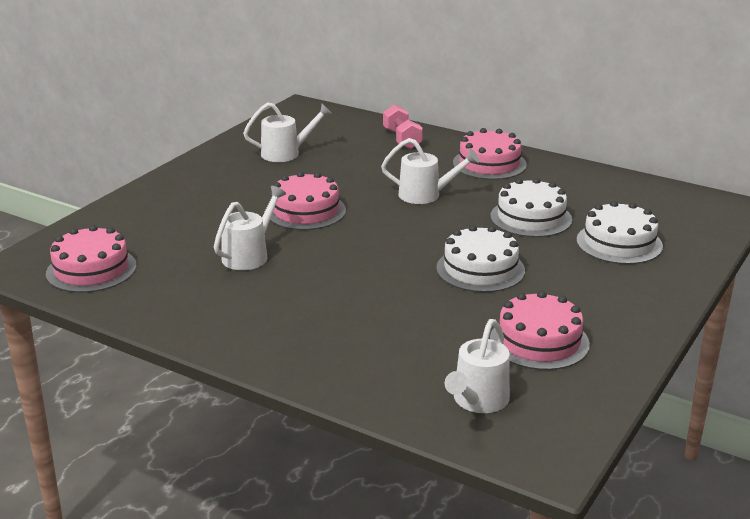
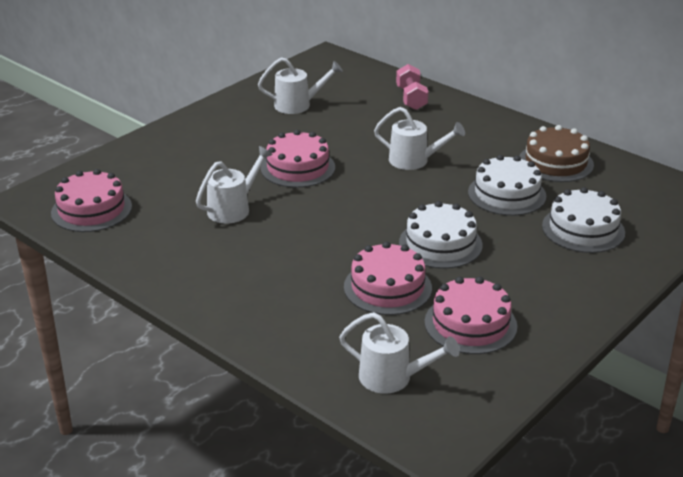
camera: 10 degrees right, 5 degrees up
(477, 401) = (393, 378): white watering can -> white watering can turned 105 degrees counterclockwise
(489, 164) = (486, 132): pink cake -> pink cake (387, 287)
(569, 185) = (556, 162): none -> brown cake

